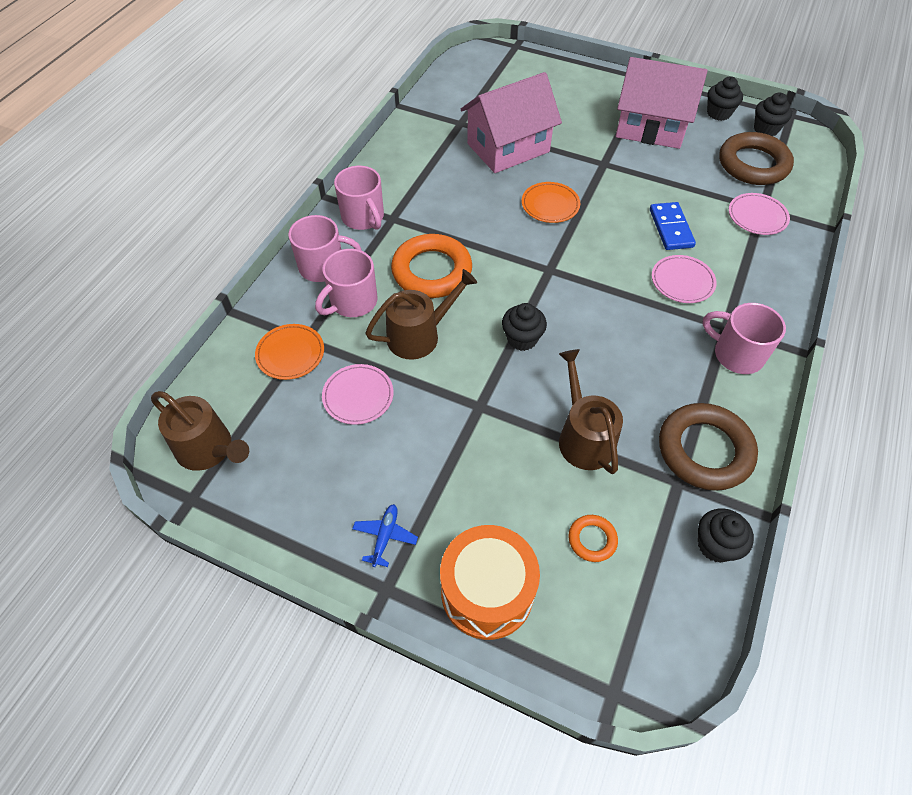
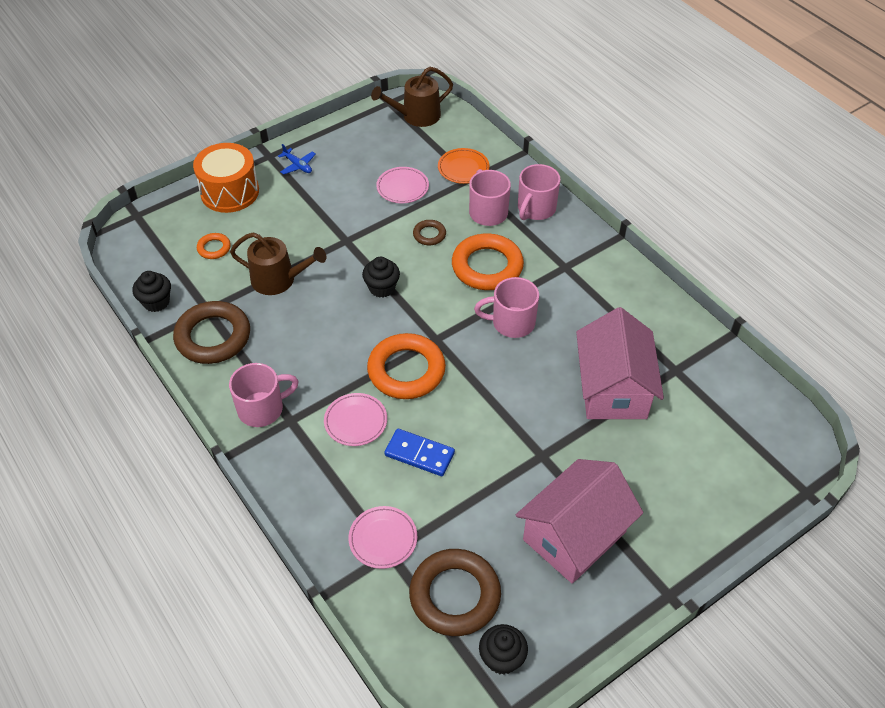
camera: 120 degrees right, 5 degrees down
(363, 217) = (577, 250): pink mug -> pink mug (511, 323)
(419, 335) = (429, 235): brown watering can -> brown ring
(550, 205) = (511, 379): orange plate -> none
(601, 273) = (406, 370): none -> orange ring
(718, 113) = (560, 627): black cupcake -> none

